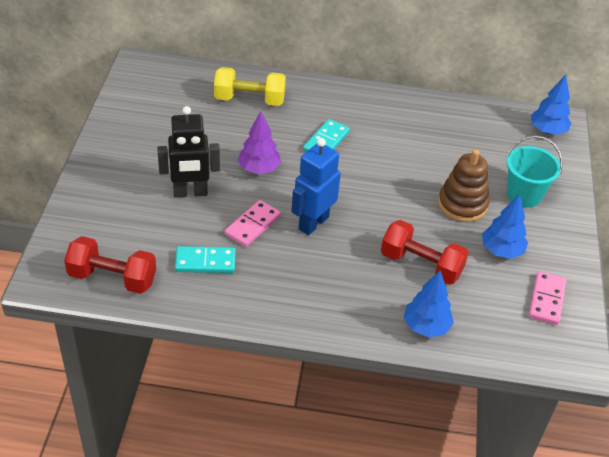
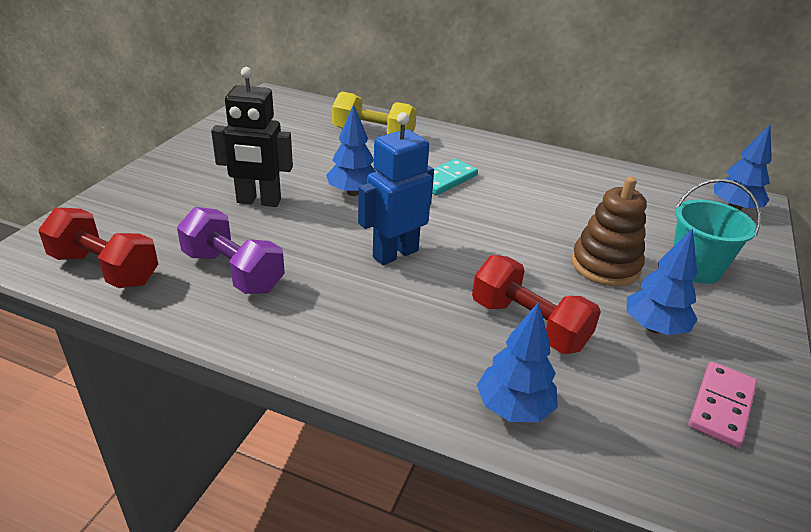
camera: 15 degrees right, 10 degrees down
(205, 262) = (233, 272): turquoise domino -> purple dumbbell
(252, 225) = (316, 244): pink domino -> none
(259, 169) = (353, 192): purple tree -> blue tree

